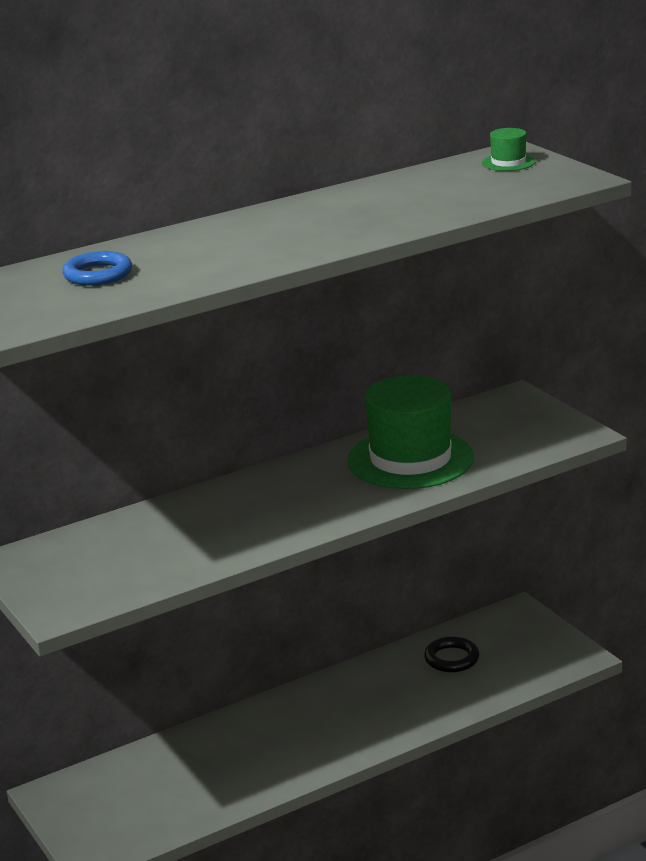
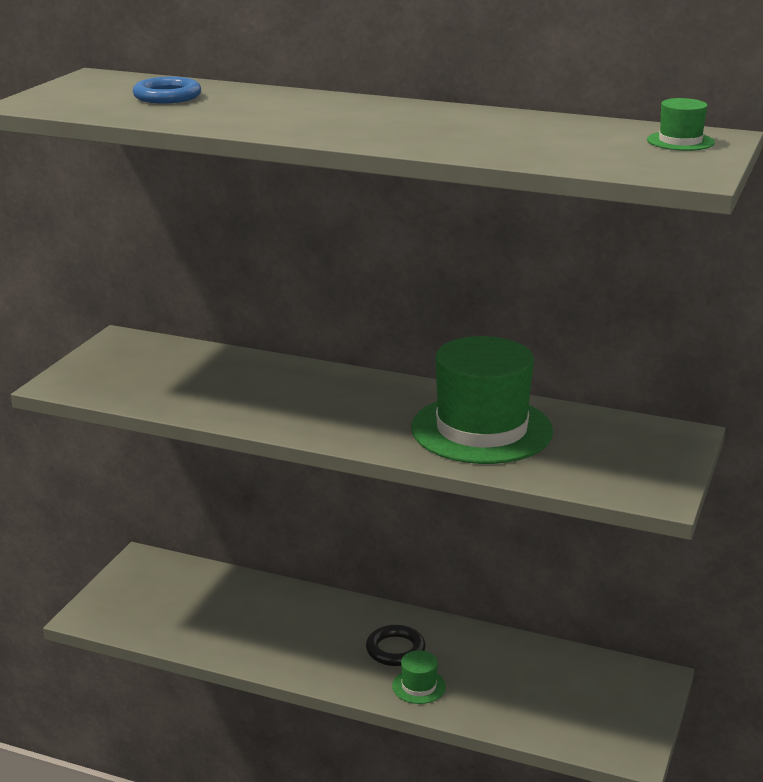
camera: 50 degrees right, 0 degrees up
(407, 715) = (419, 686): none -> green hat
(451, 659) = (531, 673): black ring -> black ring (395, 650)

